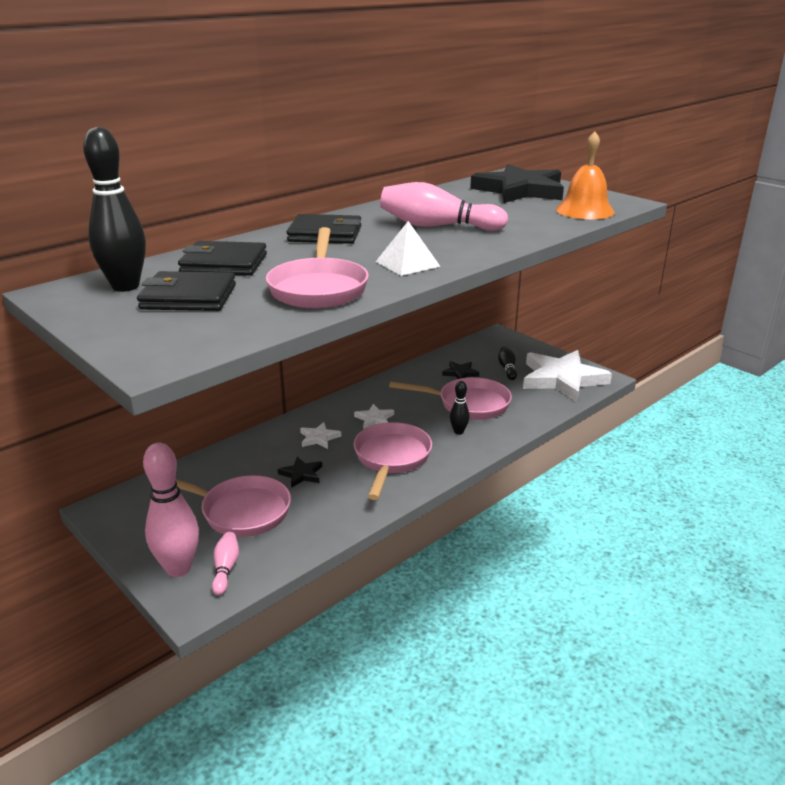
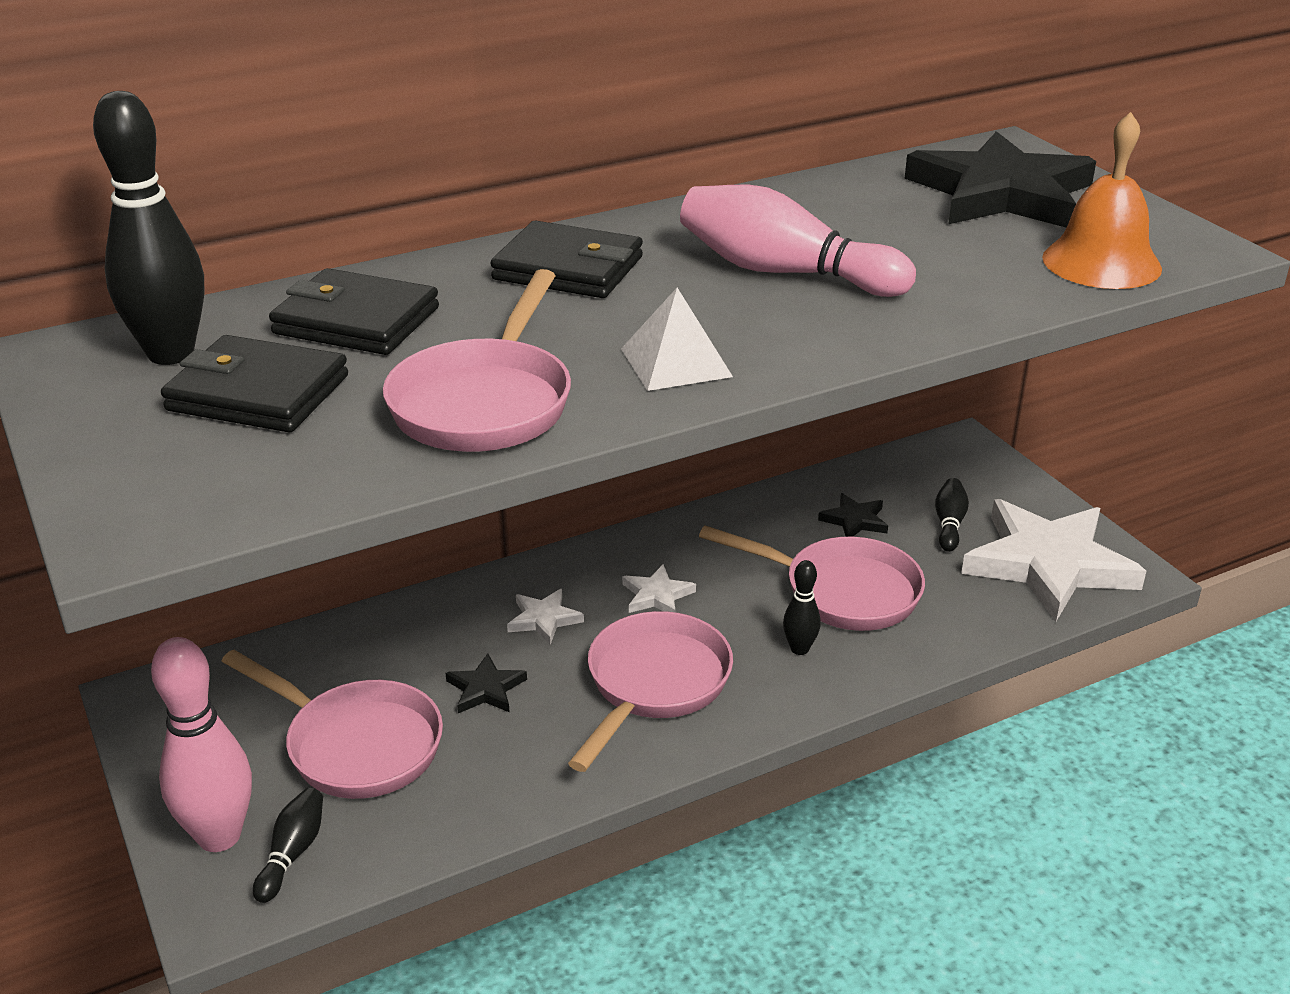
camera: 15 degrees right, 5 degrees up
(225, 569) = (292, 853): pink bowling pin -> black bowling pin

